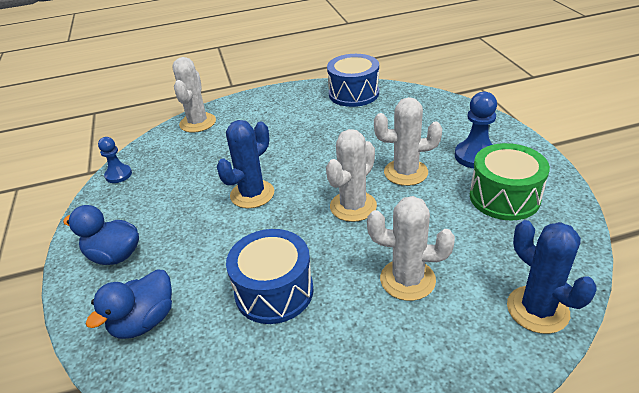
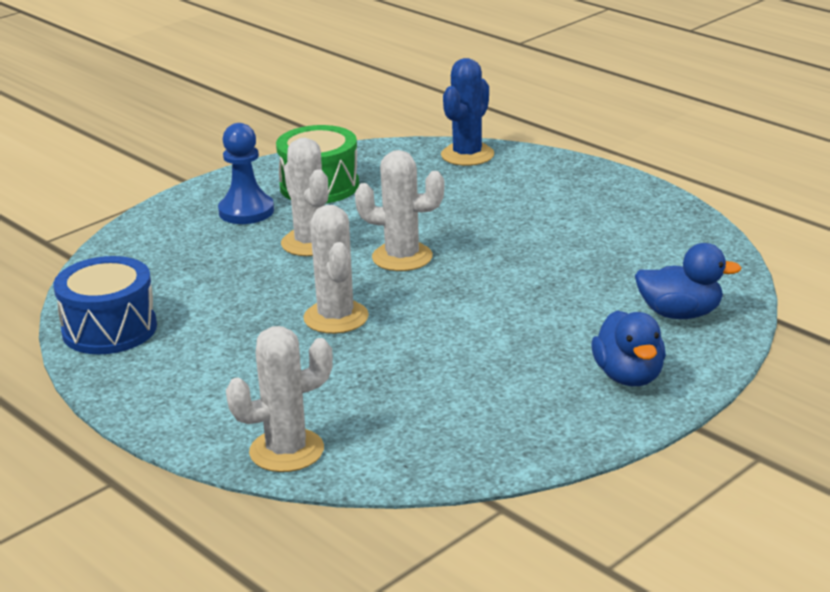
camera: 120 degrees left, 10 degrees down
(118, 175) = (487, 461): blue pawn -> none
(252, 194) = (434, 327): blue cactus -> none
(274, 291) = (568, 262): blue drum -> none
(407, 280) = (486, 207): white cactus -> white cactus (336, 317)

